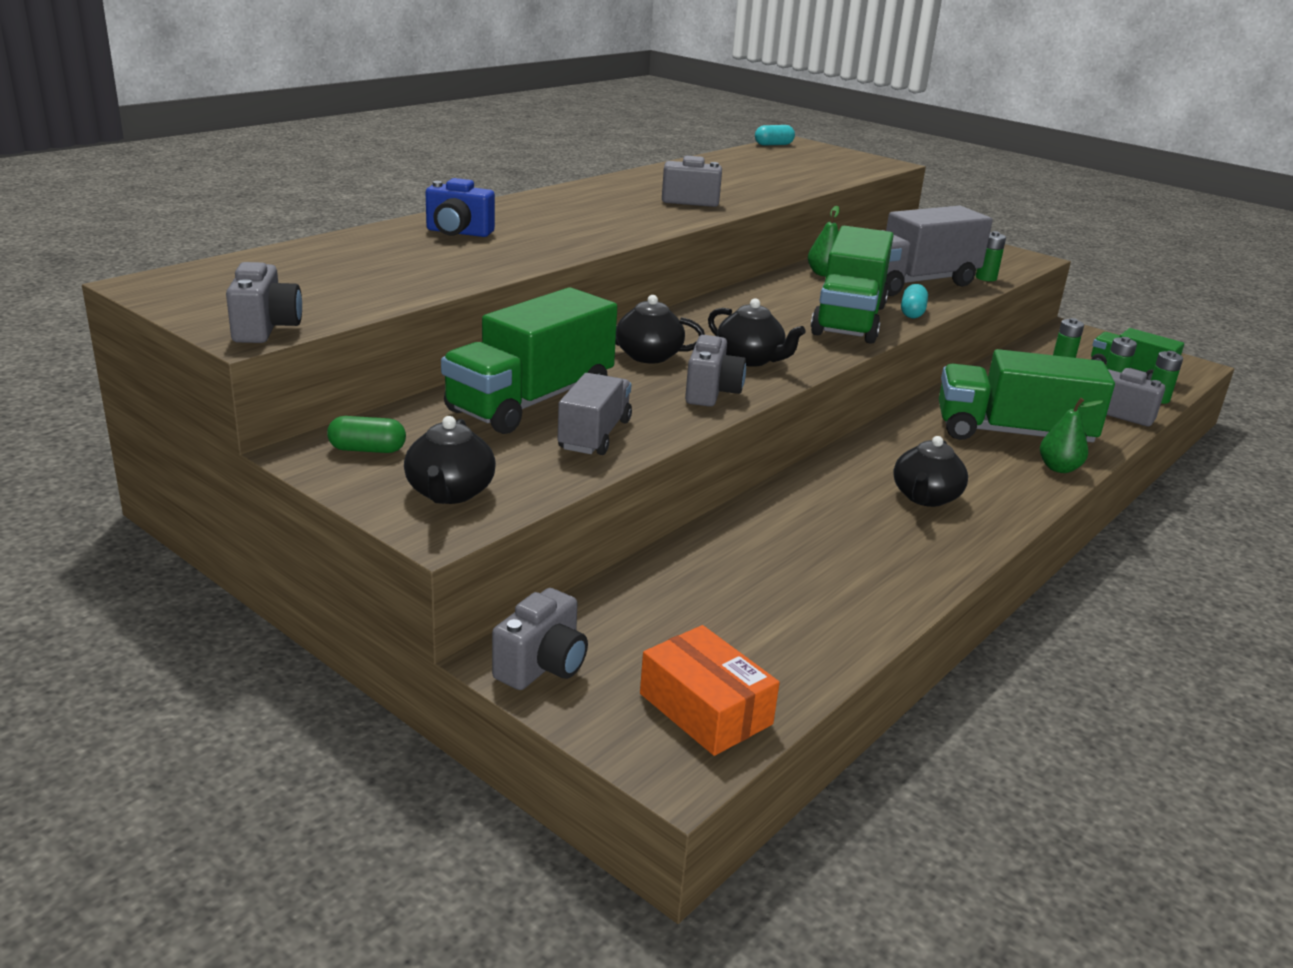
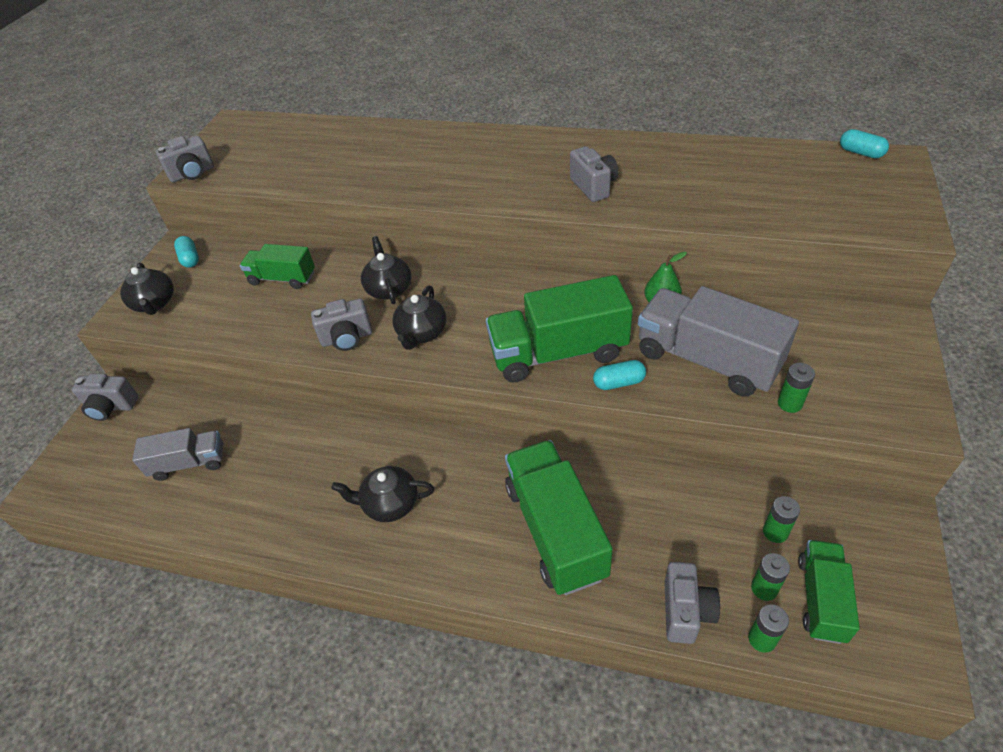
camera: 70 degrees right, 20 degrees up
(367, 450) = (190, 259): green capsule -> turquoise capsule
(450, 493) = (155, 304): black teapot -> black teapot turned 90 degrees counterclockwise
(458, 233) = (401, 147): blue camera -> none
(531, 402) = (282, 278): green truck -> green truck, size x0.59
(594, 435) = (251, 319): grey truck -> grey truck (189, 463)
(705, 709) = (91, 481): orange box -> none
(1059, 468) = (507, 580): green pear -> none

